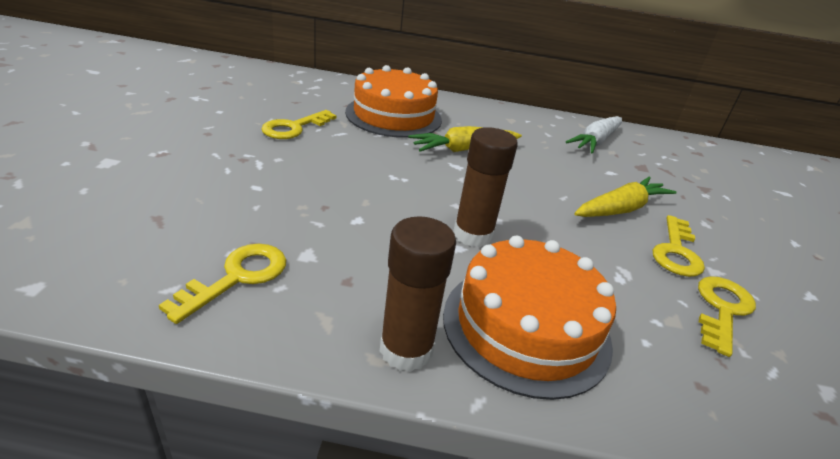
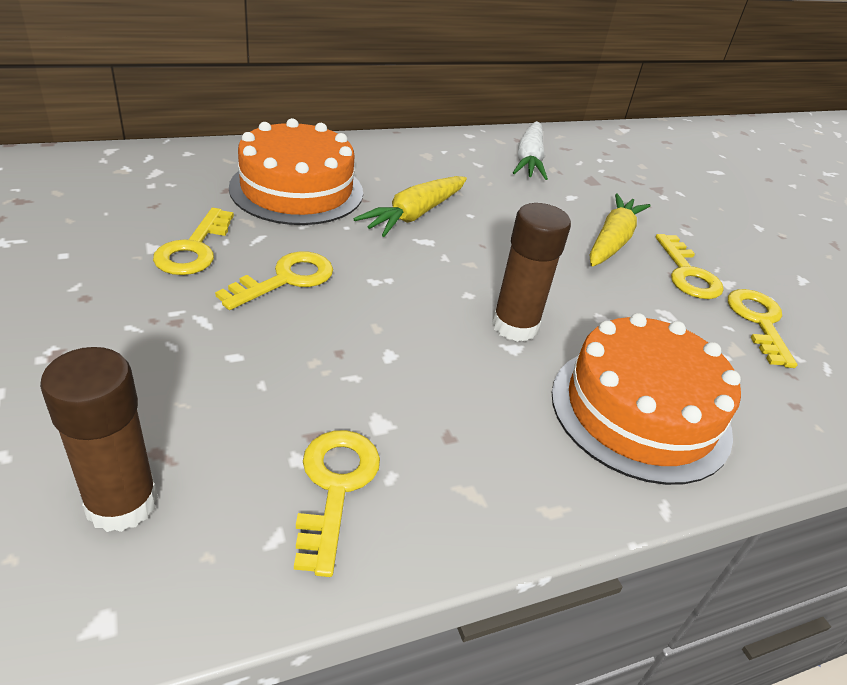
camera: 30 degrees left, 5 degrees up
(333, 158) = (286, 279): none -> yellow key
(406, 349) = (568, 486): brown glue stick -> brown glue stick (122, 503)

